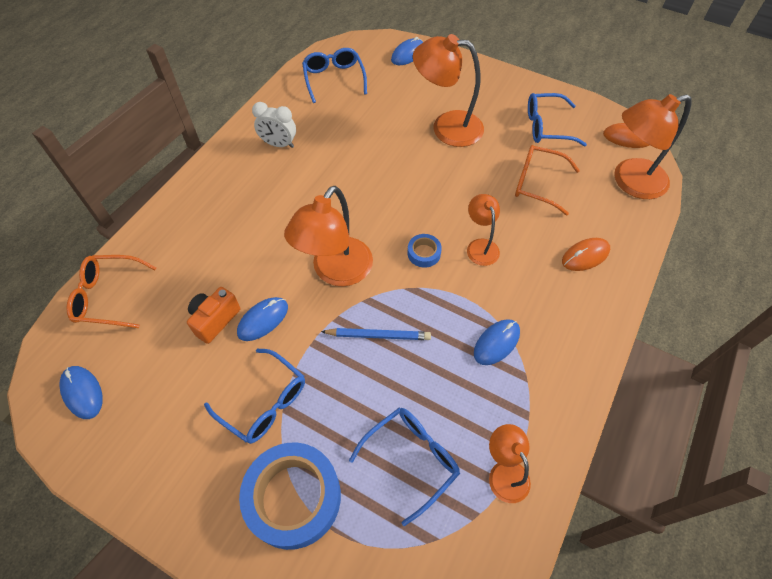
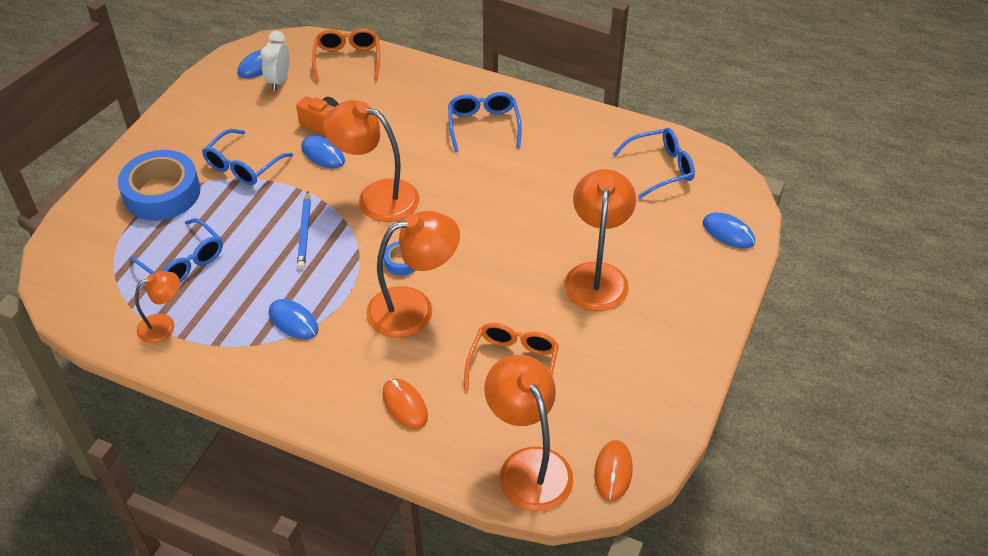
camera: 85 degrees right, 10 degrees down
(279, 144) = (542, 136): white clock -> white clock (279, 81)
(480, 246) = (414, 308): orange lamp -> orange lamp, size x1.79
(546, 127) = (618, 378): blue glasses -> blue glasses (483, 125)

